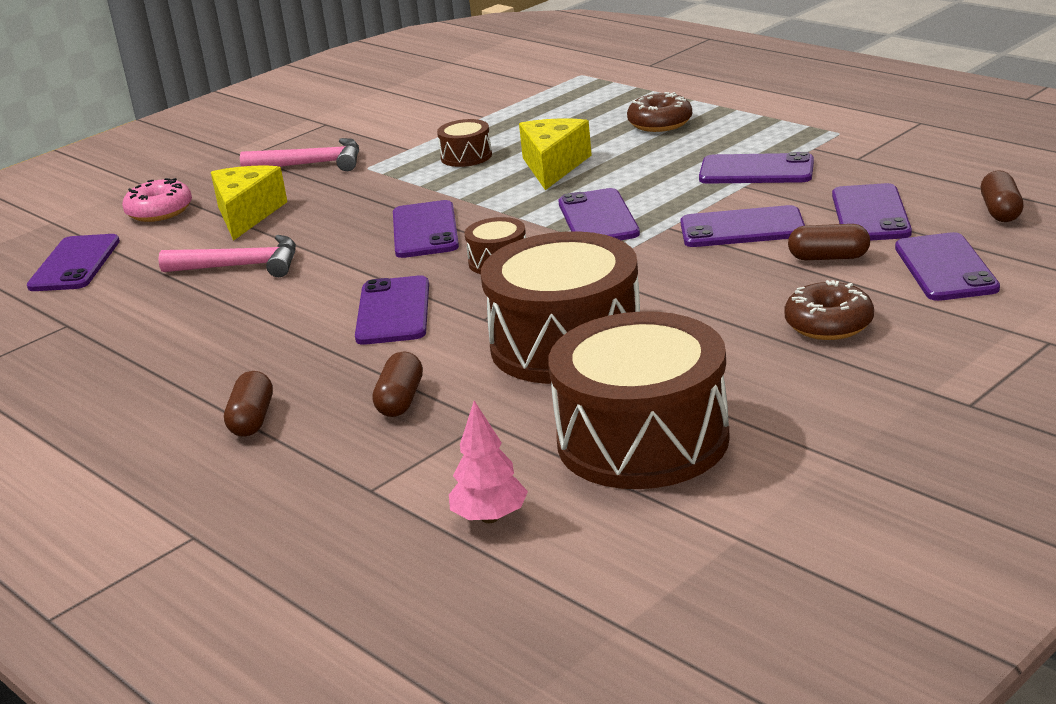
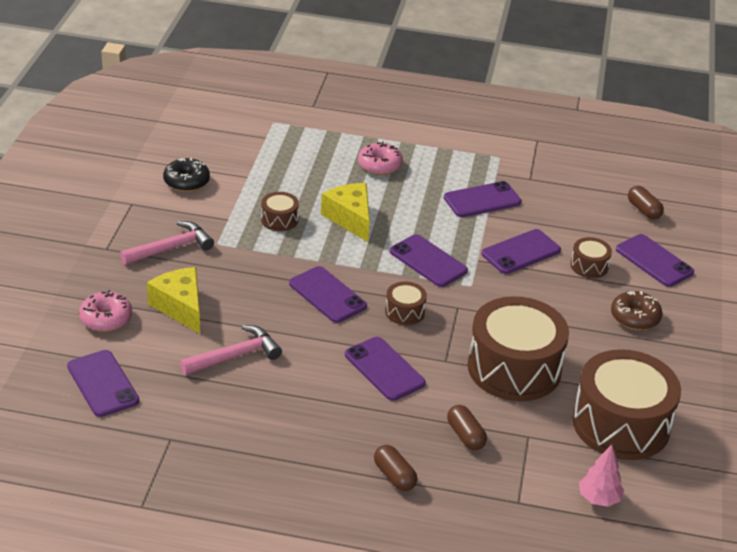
camera: 40 degrees left, 10 degrees up
(409, 113) = (186, 182): none -> black donut
(660, 123) = (379, 165): brown donut -> pink donut
(829, 257) = (589, 266): brown capsule -> brown drum
(870, 214) = (579, 226): purple phone -> none

